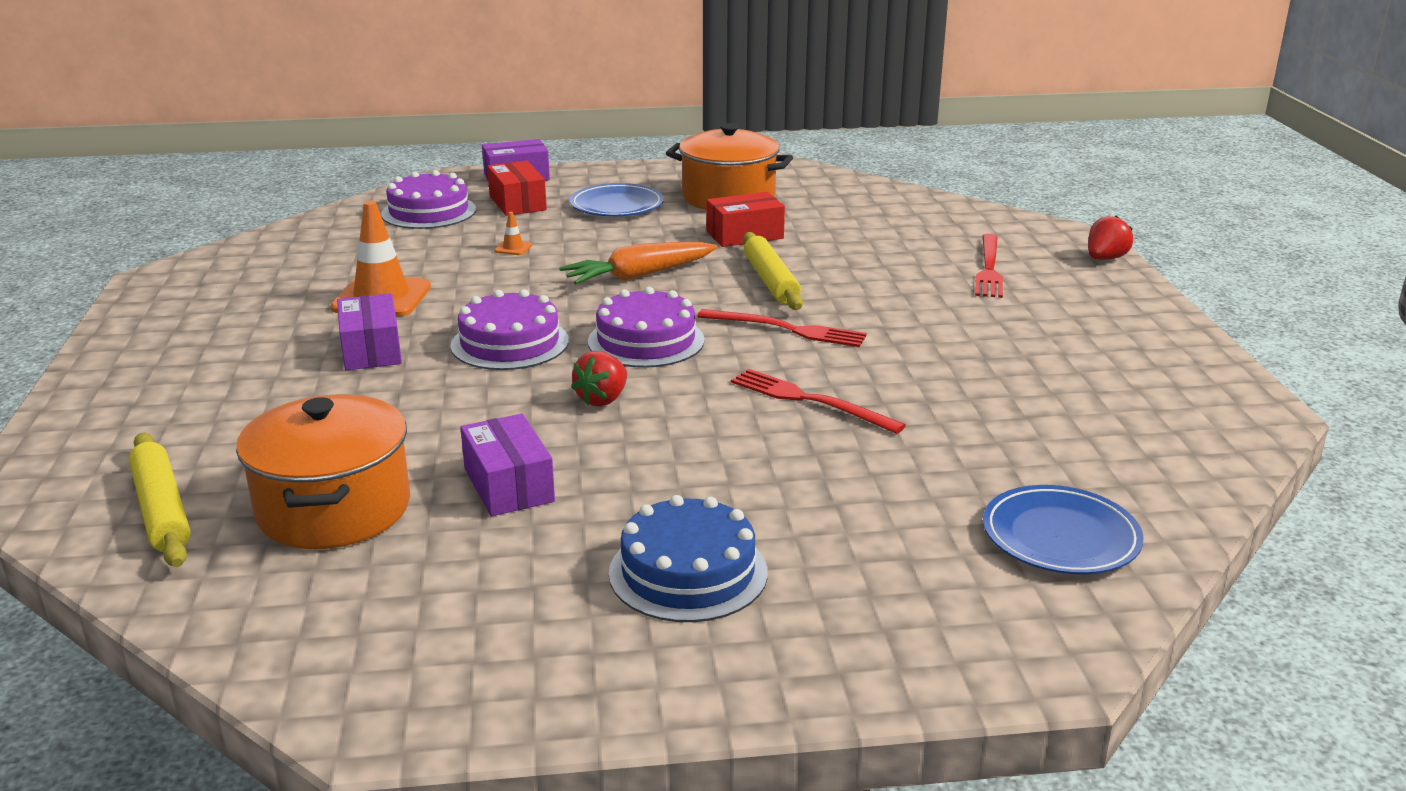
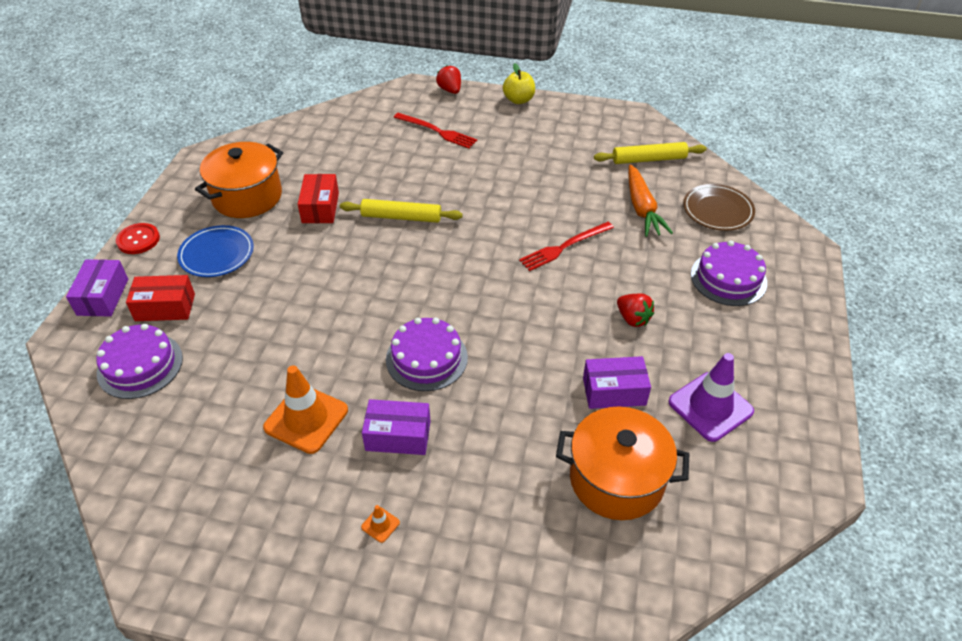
camera: 70 degrees left, 20 degrees up
(162, 510) = (590, 576): yellow rolling pin -> yellow rolling pin (649, 159)
(512, 579) = (710, 407): none -> purple traffic cone
(513, 248) = (260, 327): orange traffic cone -> orange traffic cone (380, 525)
(602, 399) = (527, 330): red strawberry -> red strawberry (633, 318)
(612, 170) = (138, 240): none -> red button
(639, 275) = (355, 272): orange carrot -> orange carrot (642, 208)
(646, 341) = (457, 293): purple cake -> purple cake (728, 278)
(688, 572) = (719, 337): blue cake -> none
(787, 329) = (473, 230): red fork -> none
(1060, 536) = (717, 210): blue plate -> brown plate
(1154, 309) = (518, 100): none -> yellow apple

